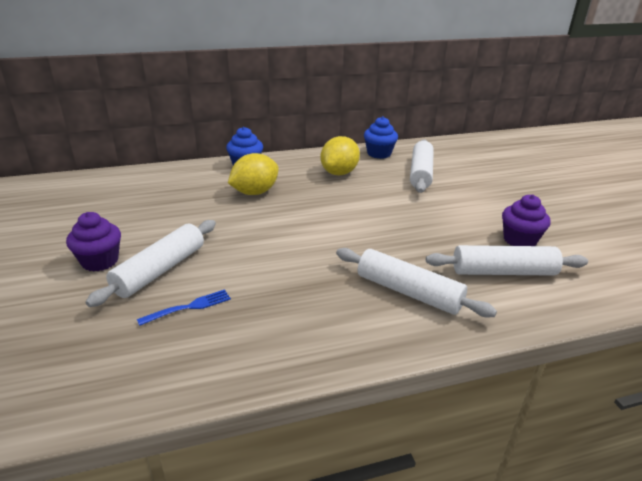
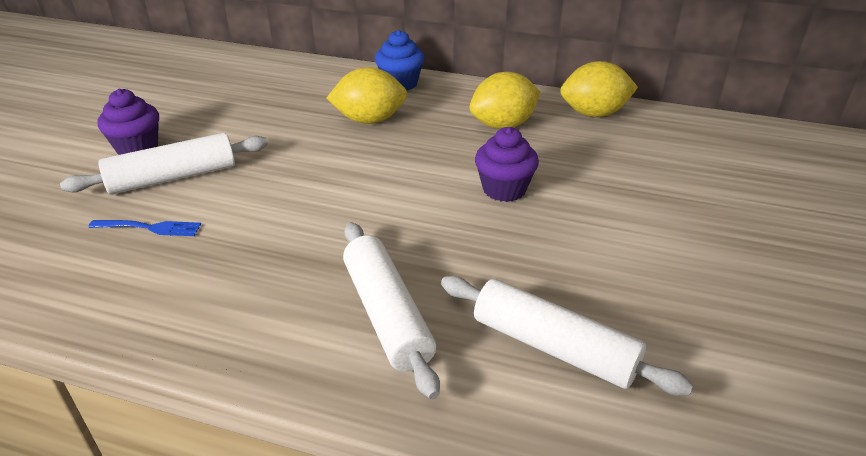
camera: 35 degrees right, 5 degrees up
(379, 153) = (594, 113): blue cupcake -> yellow lemon
(421, 173) = (620, 160): white rolling pin -> none
(519, 240) = (645, 313): purple cupcake -> purple cupcake (504, 189)

